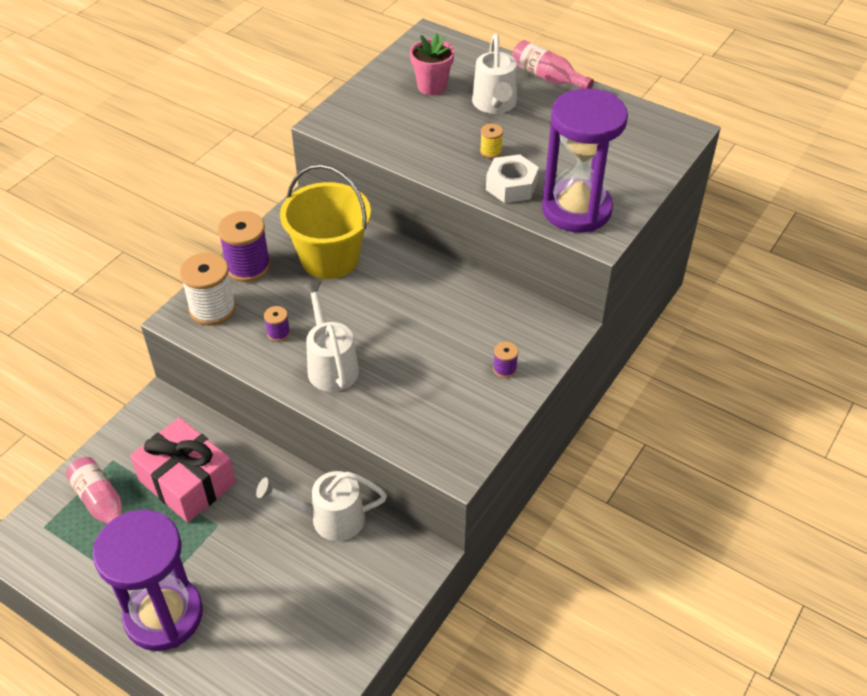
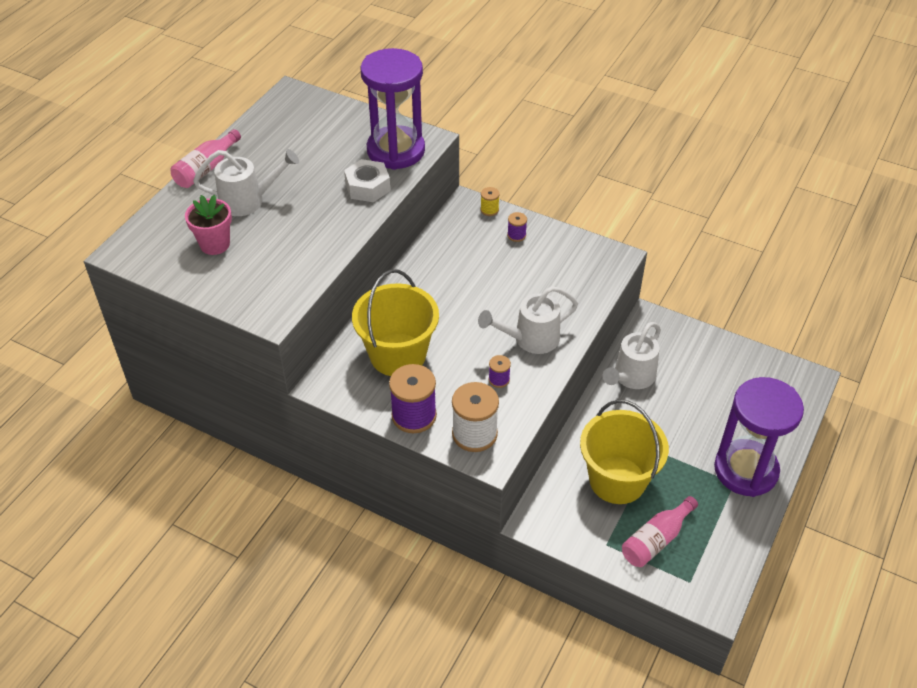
camera: 95 degrees left, 0 degrees up
(187, 481) = (617, 480): pink gift -> yellow bucket
(329, 519) = (631, 377): white watering can -> white watering can turned 45 degrees clockwise
(490, 151) = (319, 201): yellow spool -> yellow spool (489, 210)

